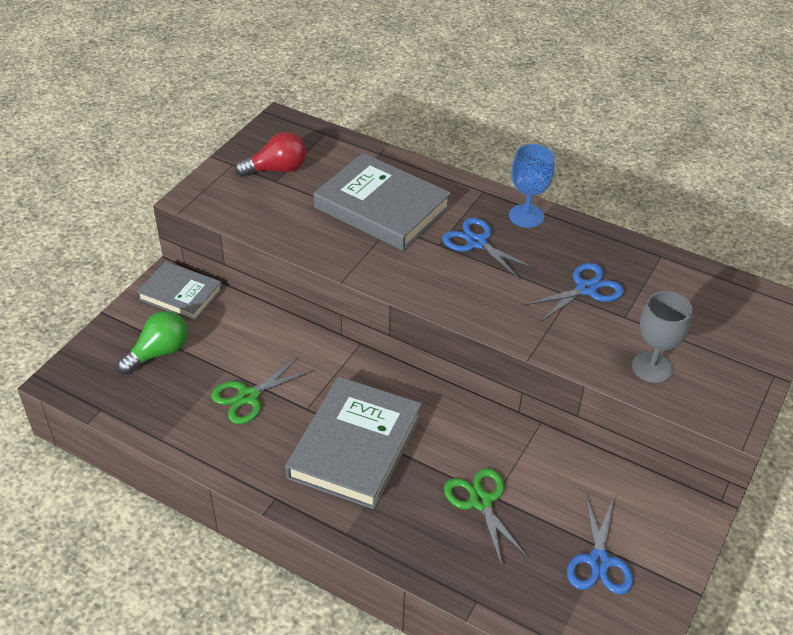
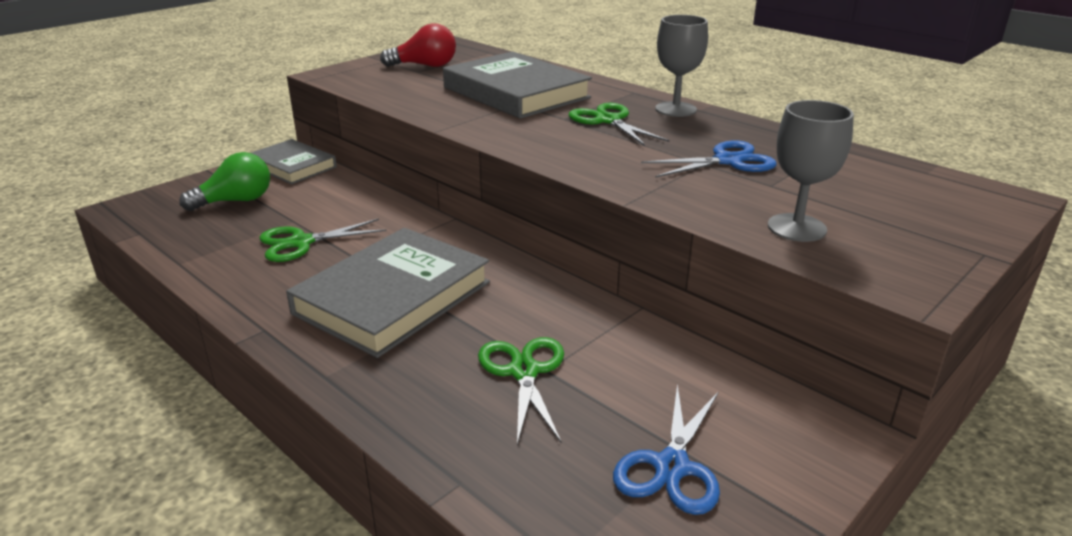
camera: 15 degrees right, 15 degrees down
(477, 243) = (608, 120): blue scissors -> green scissors
(526, 216) = (675, 109): blue goblet -> grey goblet

